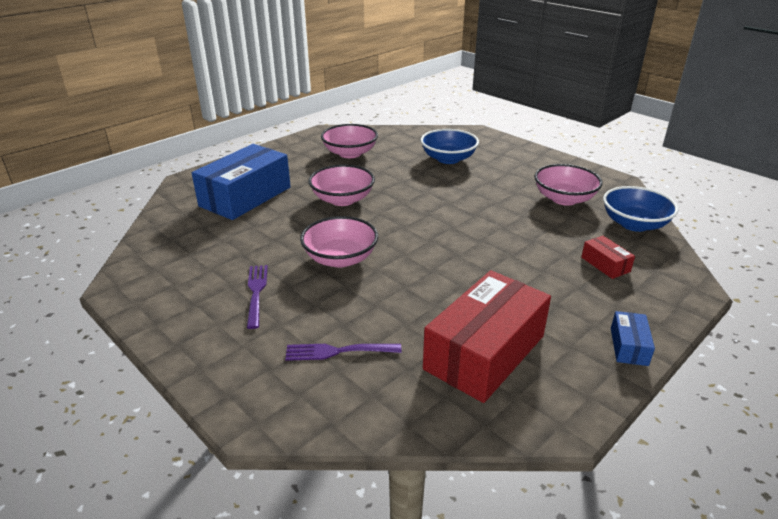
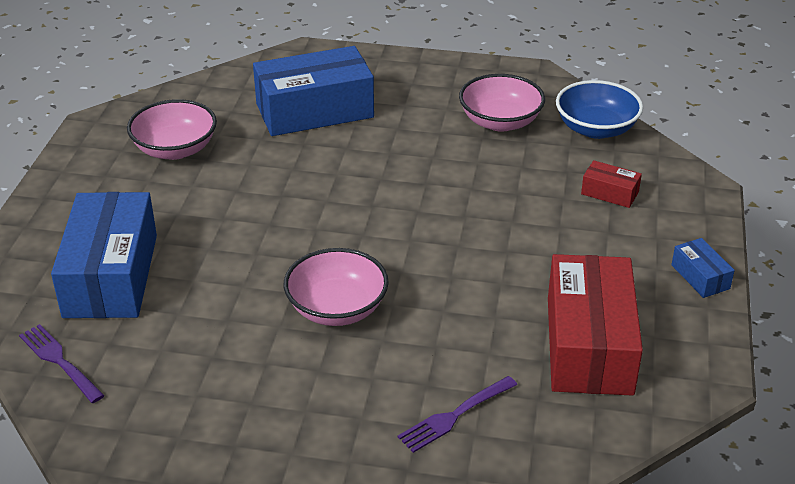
camera: 35 degrees left, 5 degrees up
(256, 293) = (291, 396): purple fork -> purple fork (60, 362)
(342, 199) = (247, 226): pink bowl -> none
(448, 159) = (314, 111): blue bowl -> blue box

